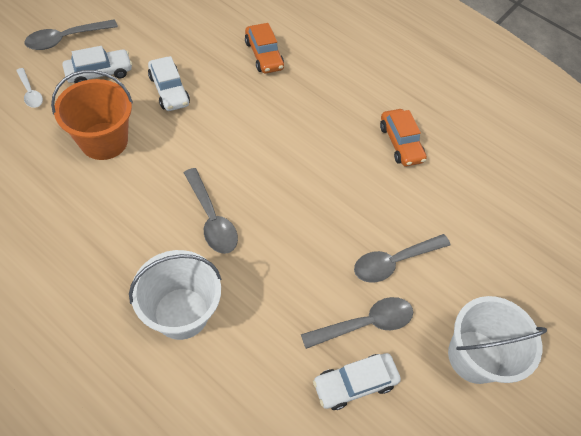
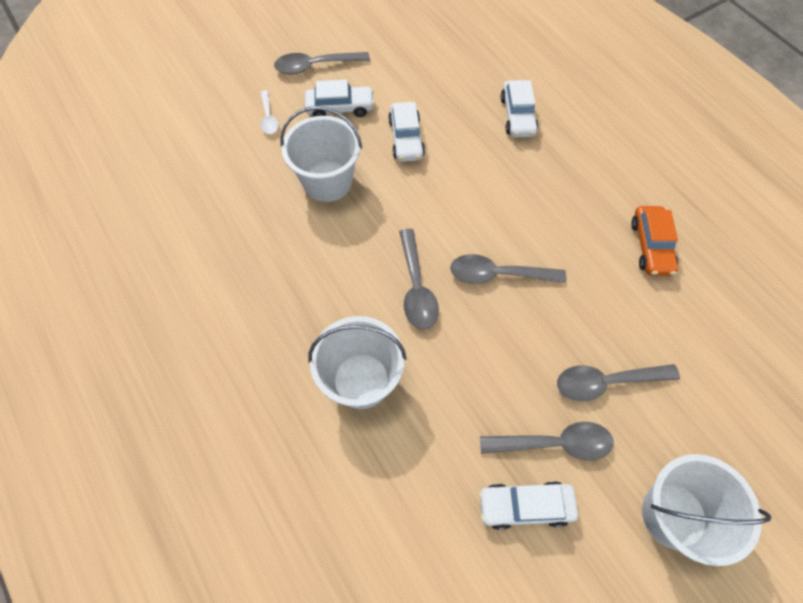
camera: 25 degrees right, 5 degrees up
(104, 141) = (327, 181): orange bucket -> white bucket
(263, 55) = (517, 116): orange car -> white car
(281, 192) = (498, 274): none -> grey spoon

